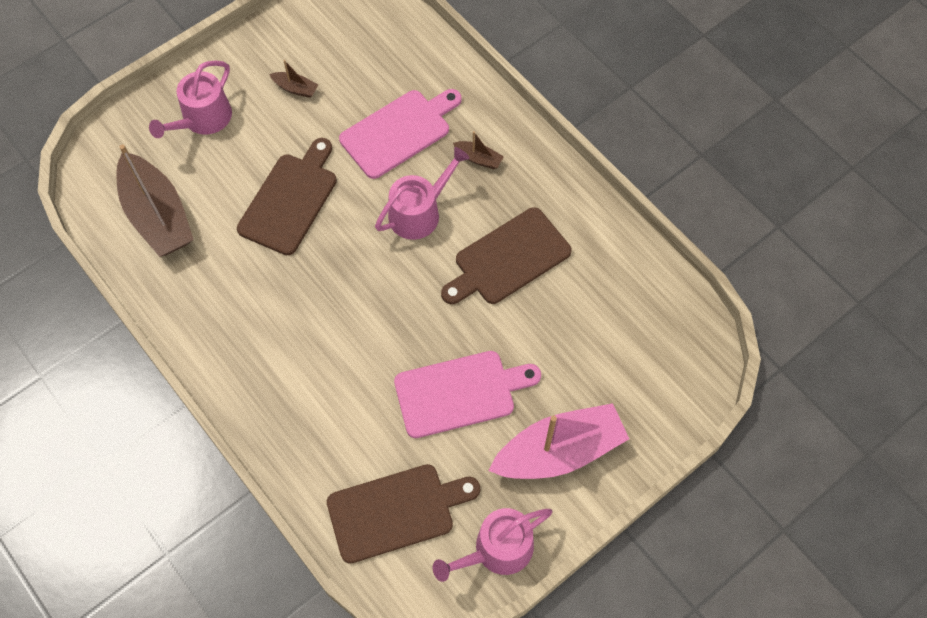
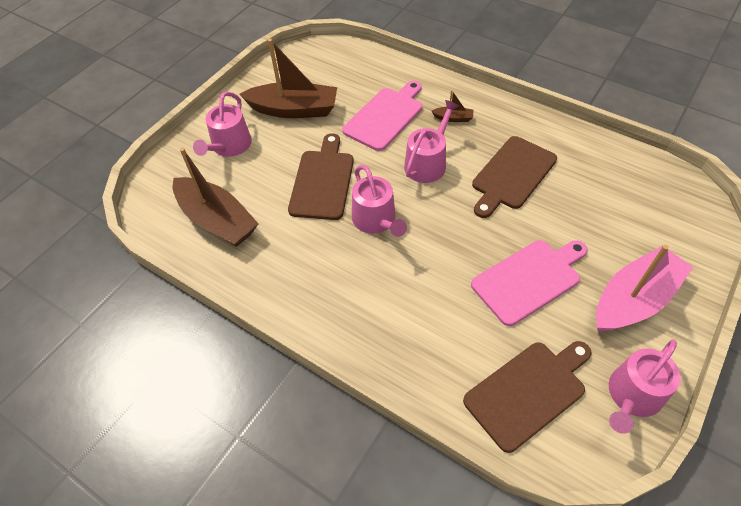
camera: 15 degrees left, 10 degrees down
(295, 88) = (294, 109): brown boat -> brown boat, size x2.37
(329, 269) = (376, 220): none -> pink watering can

